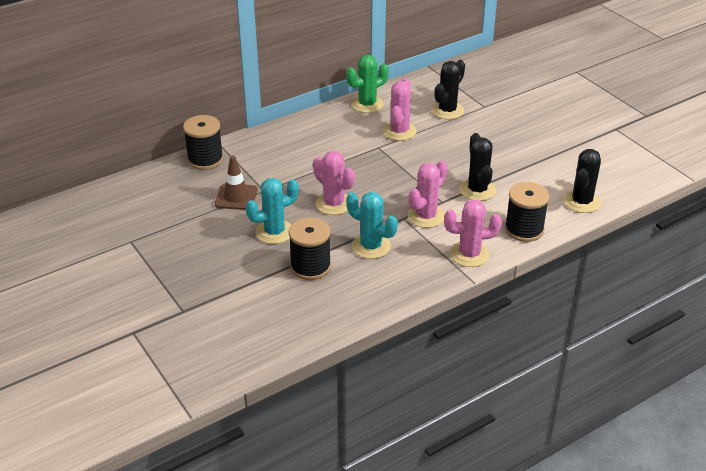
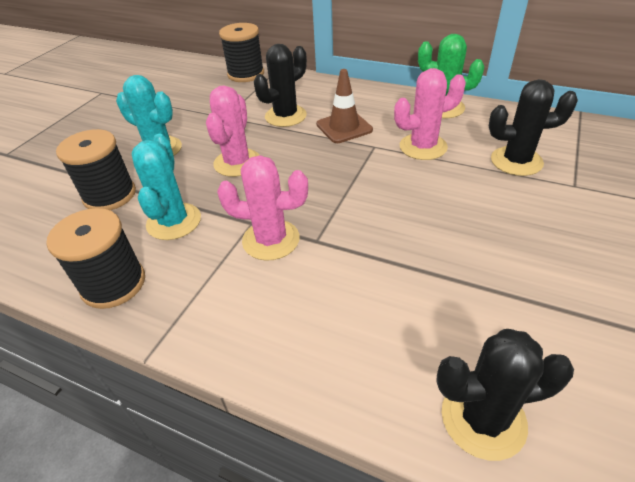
camera: 60 degrees right, 5 degrees up
(236, 197) = (201, 108): brown traffic cone -> brown traffic cone (344, 127)
(469, 254) = (213, 322): pink cactus -> none
(477, 190) = (375, 263): black cactus -> black cactus (285, 116)
(524, 229) = (325, 364): black spool -> black spool (113, 284)

